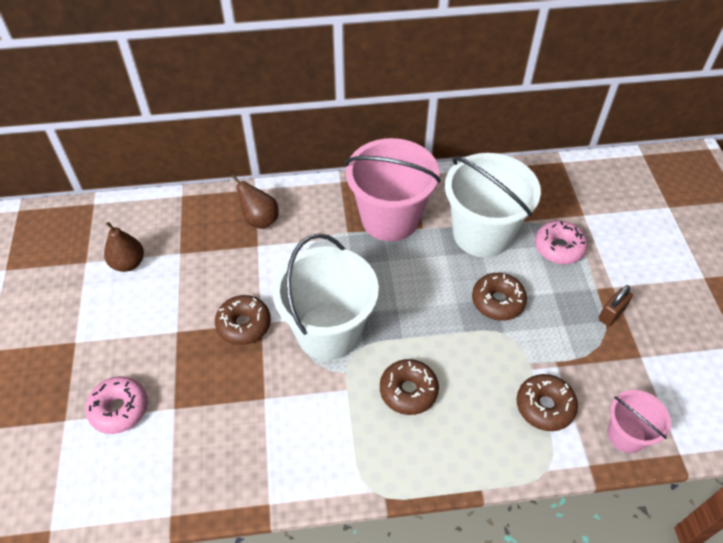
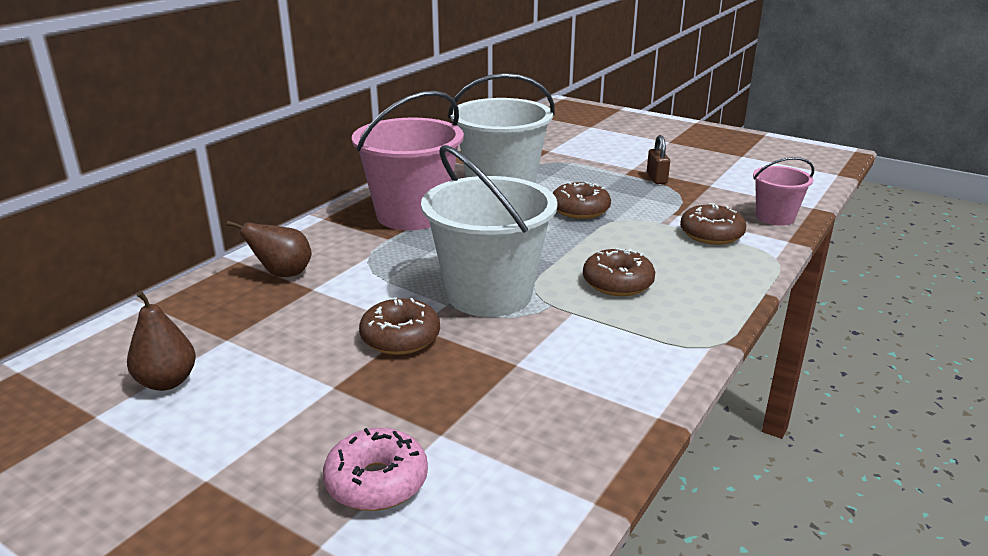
camera: 50 degrees left, 25 degrees down
(559, 248) = (565, 169): pink donut -> none

